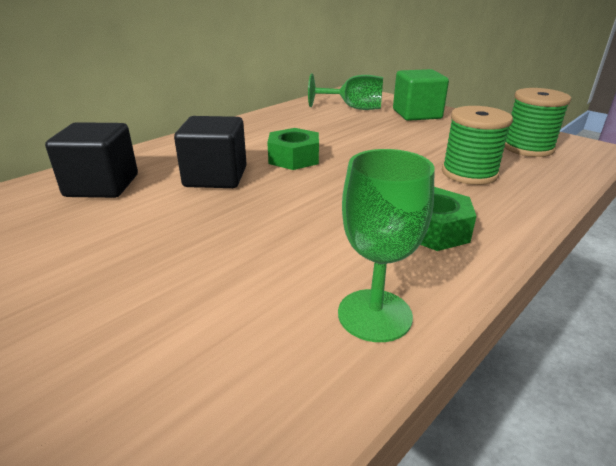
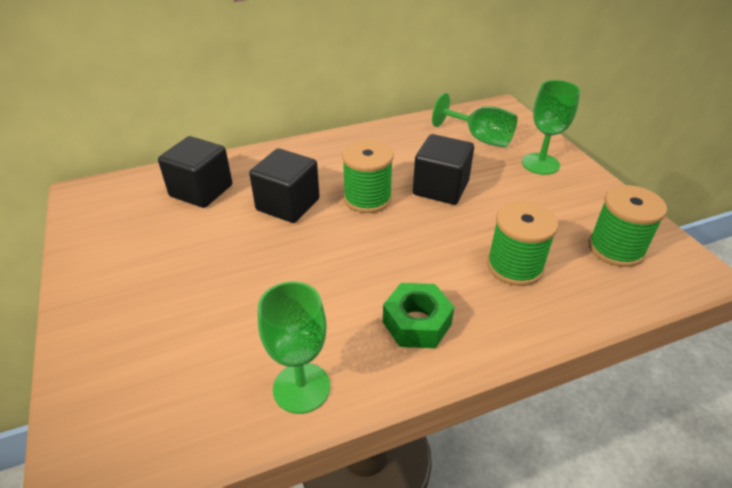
camera: 25 degrees right, 10 degrees up
(294, 158) = (367, 198): green nut -> green spool
(353, 140) = (440, 188): none -> black cube
(416, 114) = (540, 164): green cube -> green goblet

